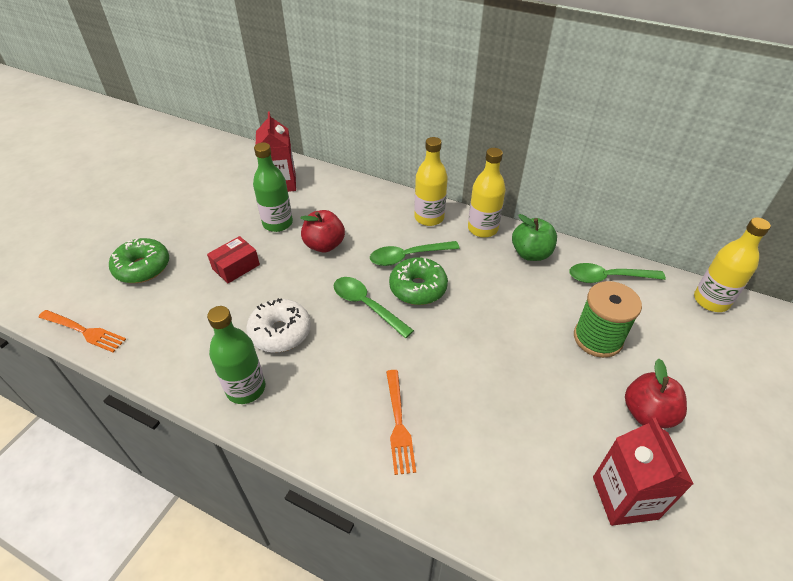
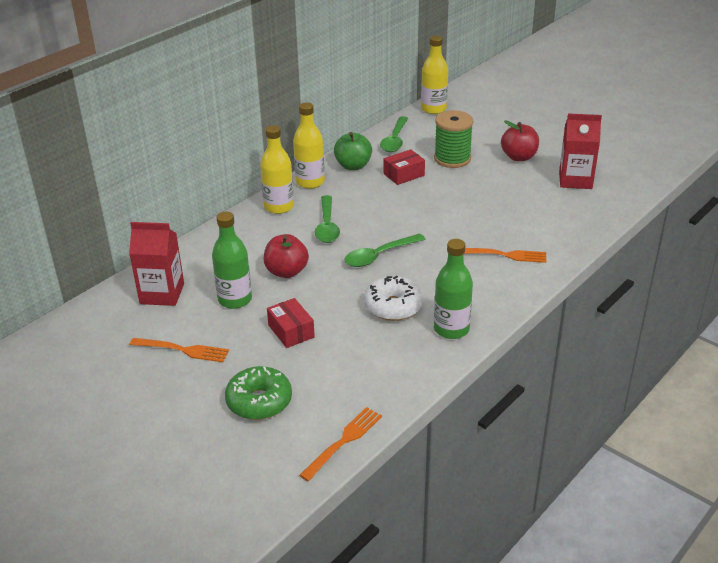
camera: 75 degrees left, 10 degrees down
(209, 211) = (183, 350): none -> orange fork
(418, 288) = (369, 226): green donut -> none
(535, 298) = (404, 175): none -> red box

